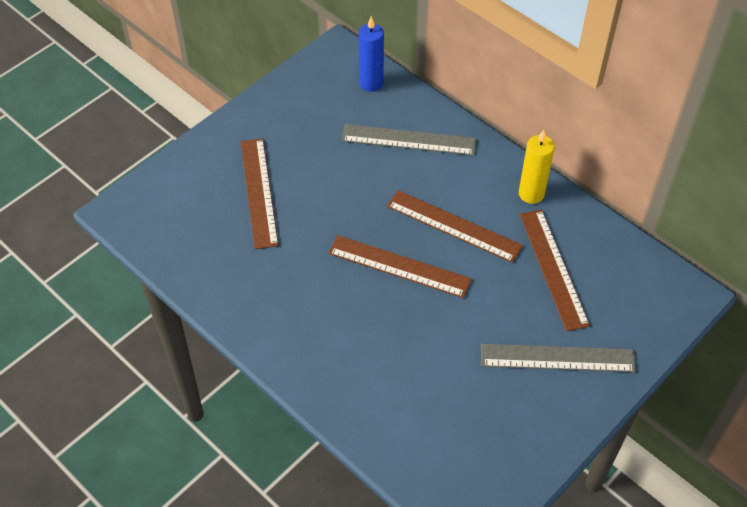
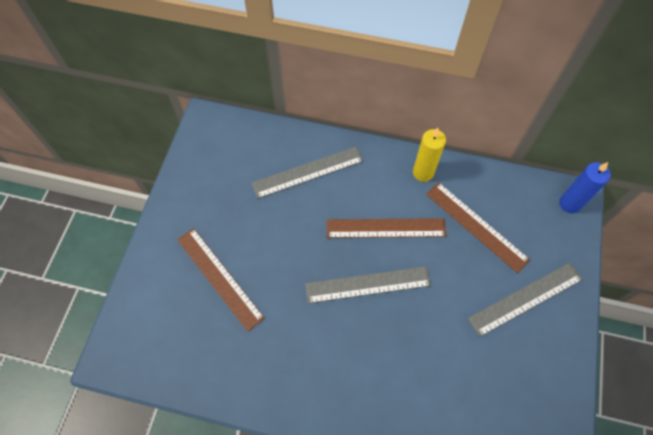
camera: 30 degrees left, 10 degrees up
(371, 83) = (249, 137): blue candle -> blue candle (569, 204)
(399, 266) = (368, 284): brown ruler -> grey ruler

